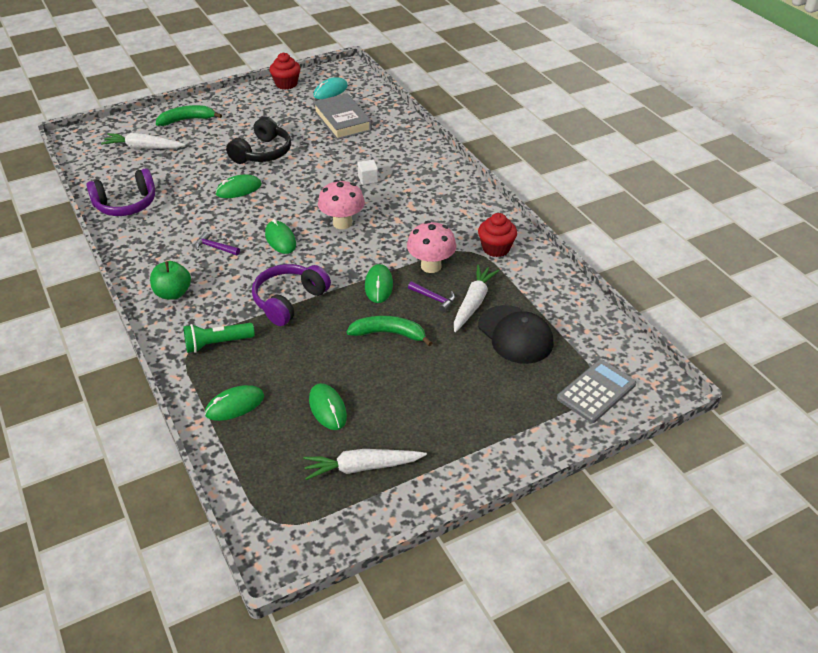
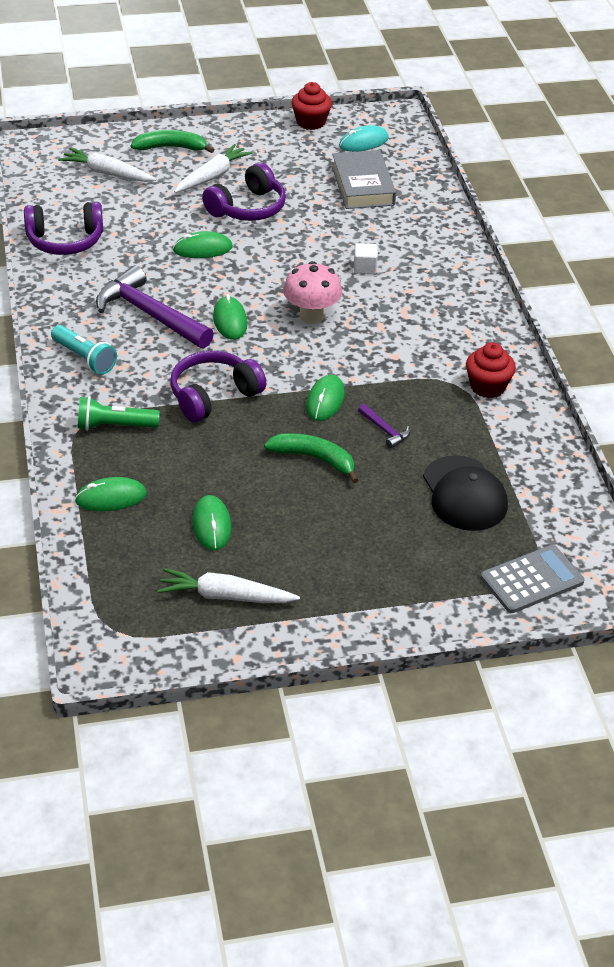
camera: 15 degrees right, 0 degrees up
(173, 293) = (84, 358): green apple -> turquoise flashlight
(215, 247) = (150, 314): purple hammer -> purple hammer, size x2.29
(262, 153) = (248, 208): black headphones -> purple headphones
(431, 266) = (397, 391): pink mushroom -> none
(473, 303) = (430, 446): white carrot -> white carrot (212, 176)

